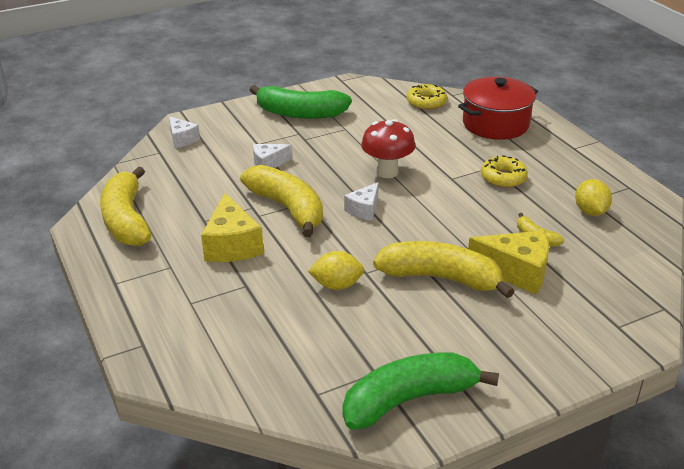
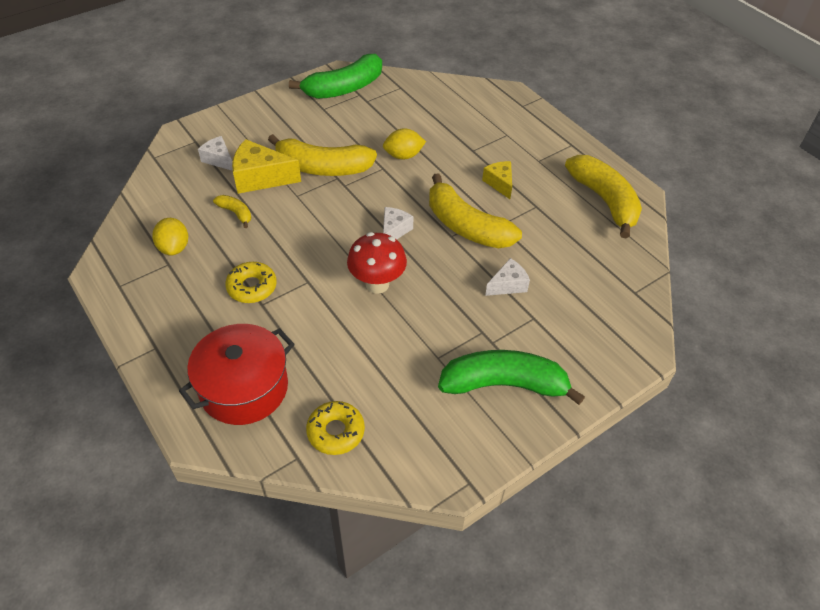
camera: 170 degrees right, 15 degrees up
(182, 139) = (623, 316): white cheese -> white cheese (219, 159)
(232, 245) = (499, 183): yellow cheese -> yellow cheese, size x0.60

